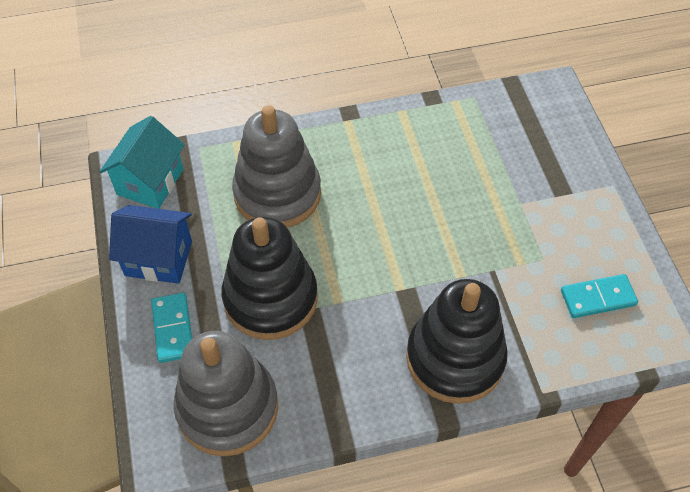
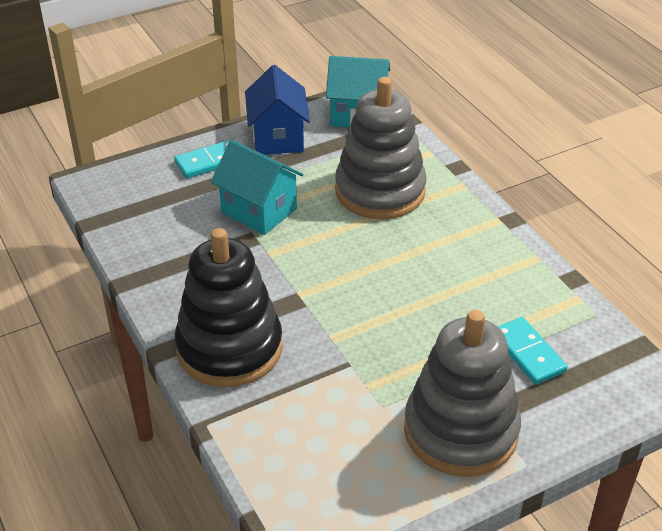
camera: 75 degrees right, 15 degrees down
(227, 407) = (141, 208): grey stacking toy -> grey stacking toy (460, 431)
(270, 298) = (259, 210): black stacking toy -> turquoise house
(598, 297) = (346, 463): turquoise domino -> turquoise domino (528, 353)

